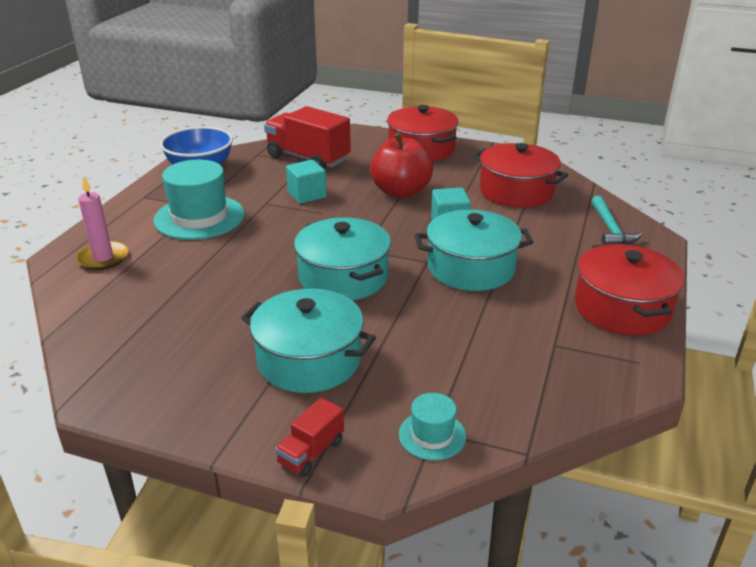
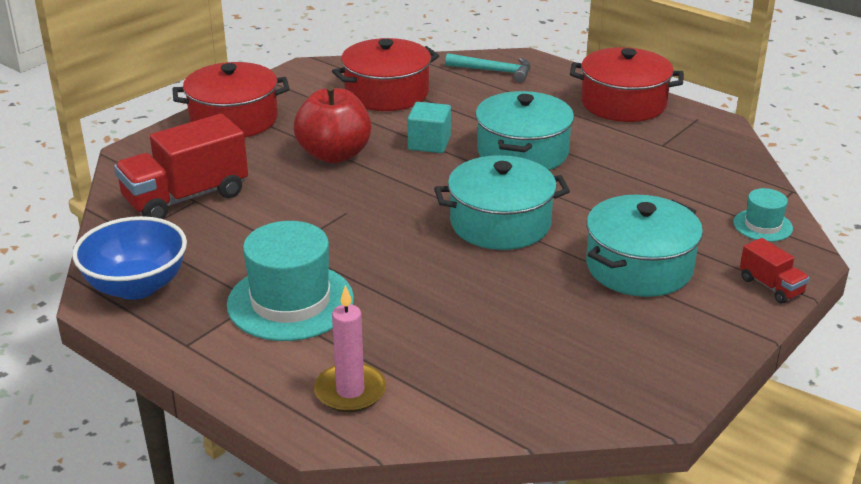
camera: 70 degrees left, 0 degrees up
(307, 195) = (291, 215): turquoise cube -> none

